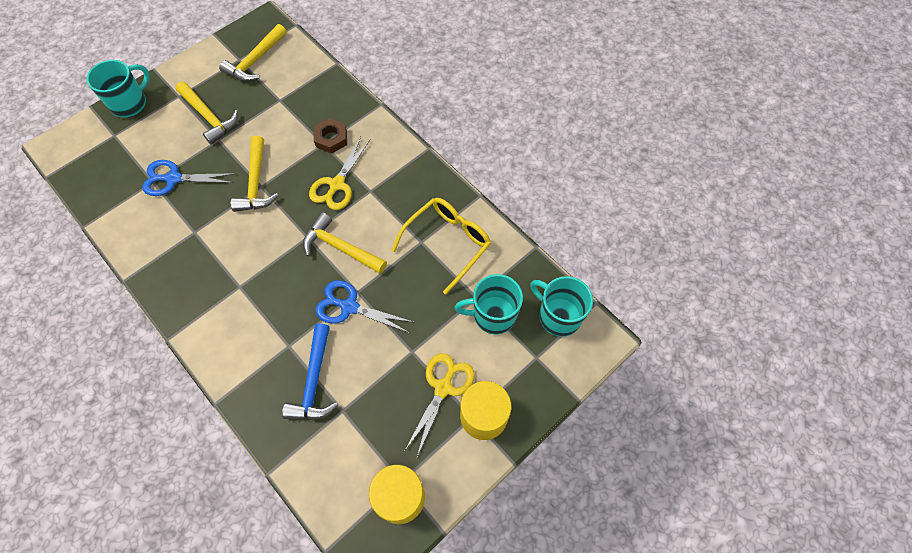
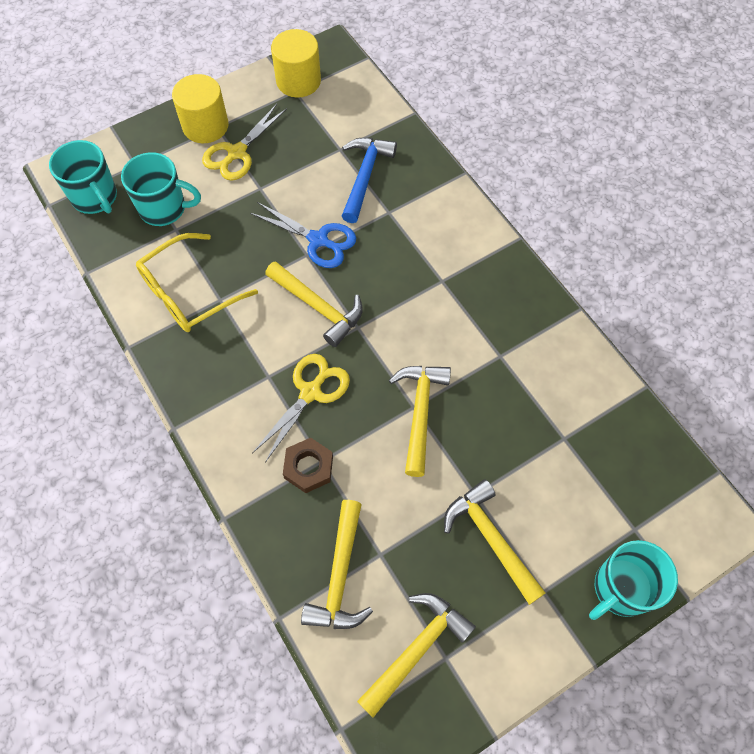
camera: 170 degrees left, 0 degrees up
(173, 179) = (535, 438): blue scissors -> none
(303, 86) = (340, 575): none -> yellow hammer

